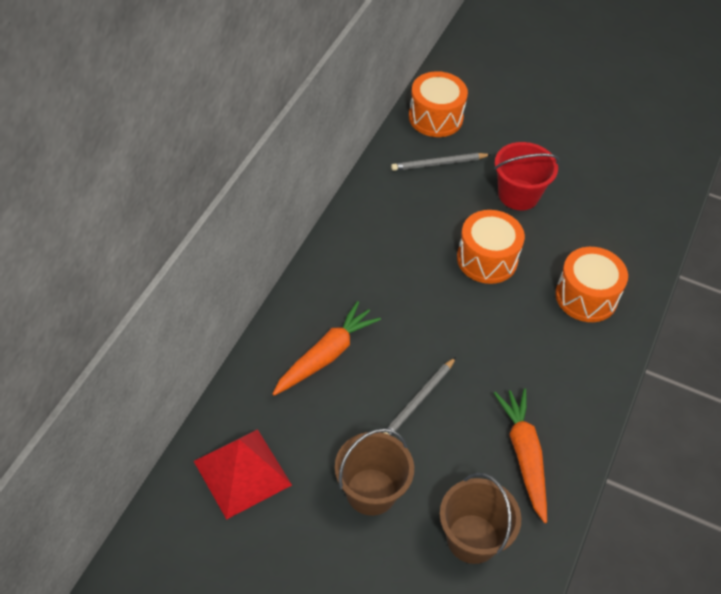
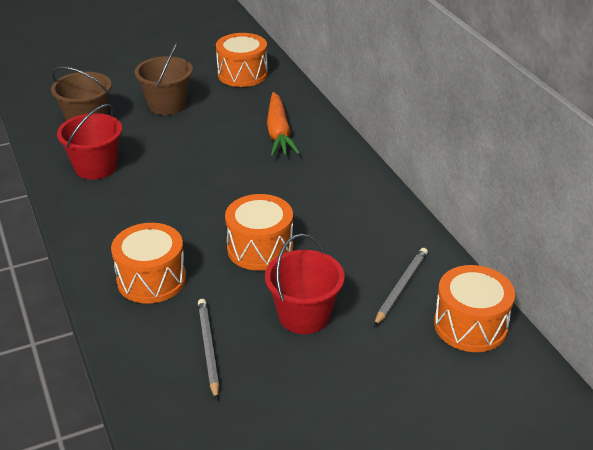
camera: 135 degrees right, 15 degrees down
(242, 473) = (242, 74): red pyramid -> orange drum
(418, 401) = (194, 149): grey pencil -> grey pencil (208, 348)
(524, 455) = (96, 167): orange carrot -> red bucket

